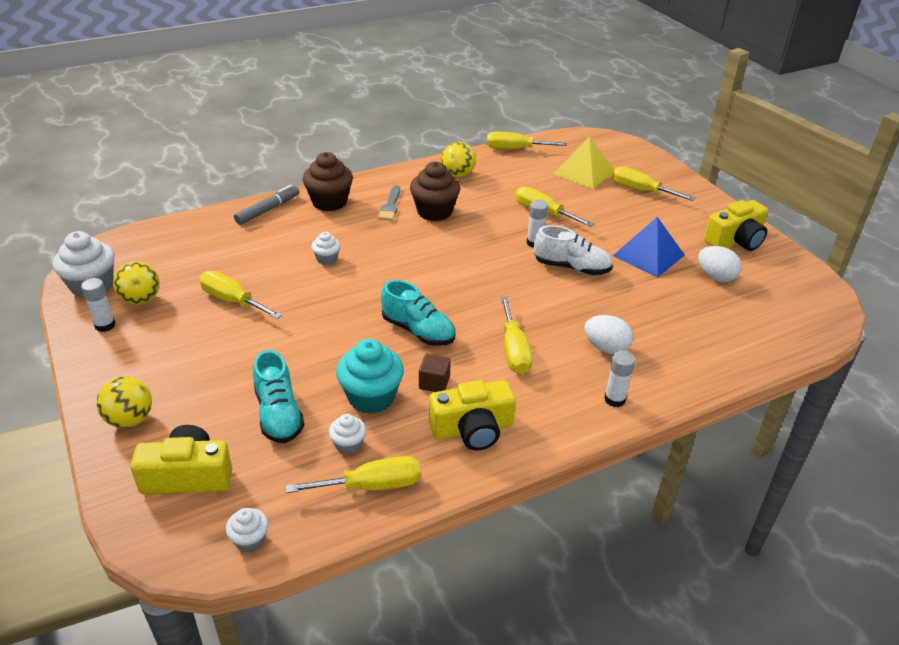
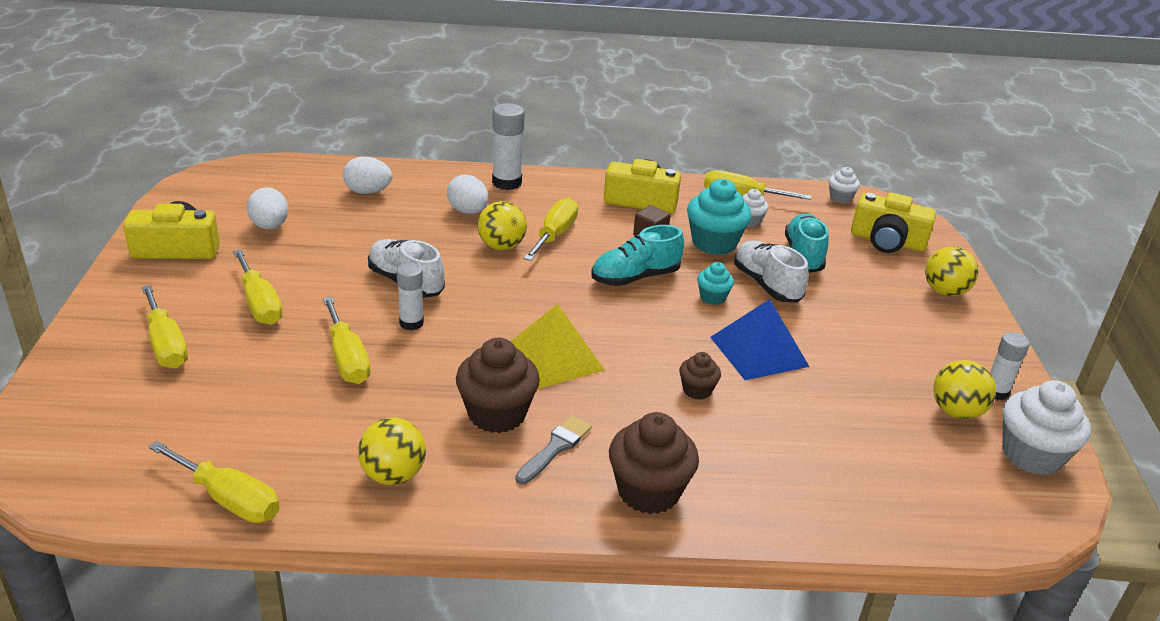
camera: 155 degrees left, 5 degrees down
(232, 301) = (836, 373): yellow screwdriver -> yellow screwdriver (260, 304)
(268, 210) = (758, 510): grey marker -> none
(305, 364) = (766, 285): none -> white shoe
(327, 259) = (697, 390): white cupcake -> brown cupcake
(347, 334) = (712, 297): none -> turquoise cupcake
(418, 331) = (635, 277): turquoise shoe -> turquoise shoe turned 90 degrees counterclockwise
(542, 322) = (501, 246): none -> yellow ball
(584, 172) = (191, 405): yellow pyramid -> yellow pyramid (554, 358)
(614, 399) = (507, 182): white glue stick -> white glue stick, size x1.53
(648, 255) = (301, 266): blue pyramid -> blue pyramid (759, 351)
(704, 336) = (368, 192): none -> white egg

